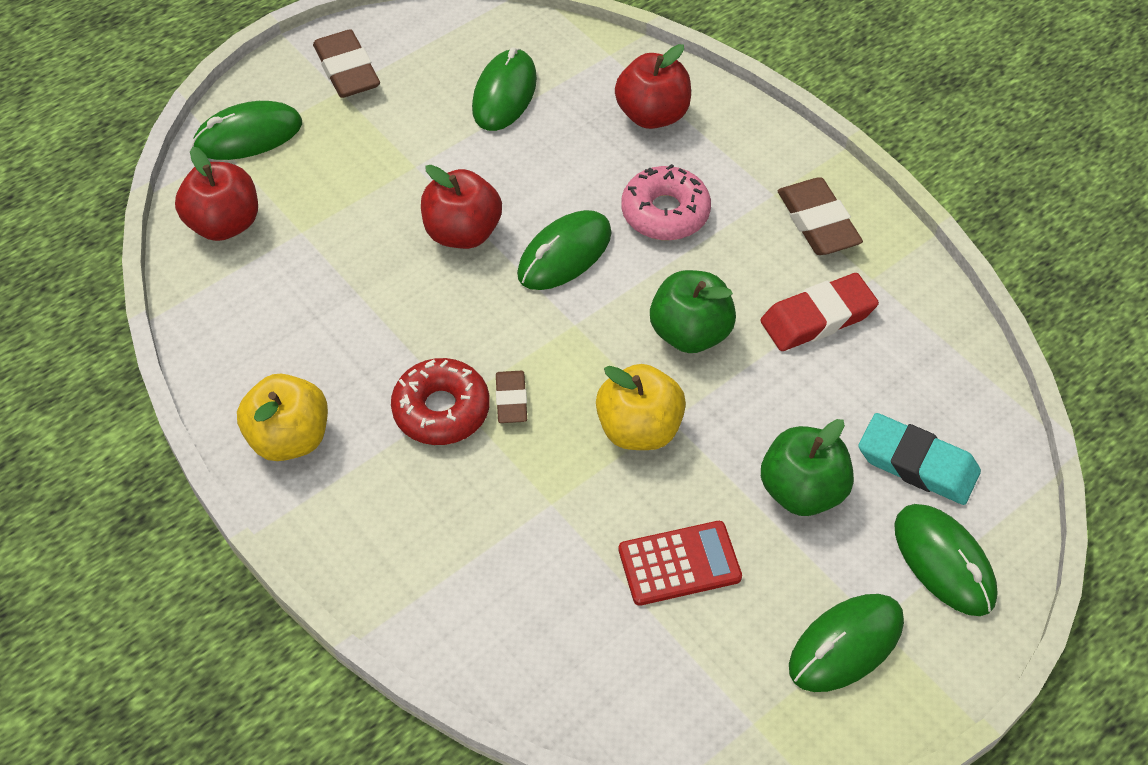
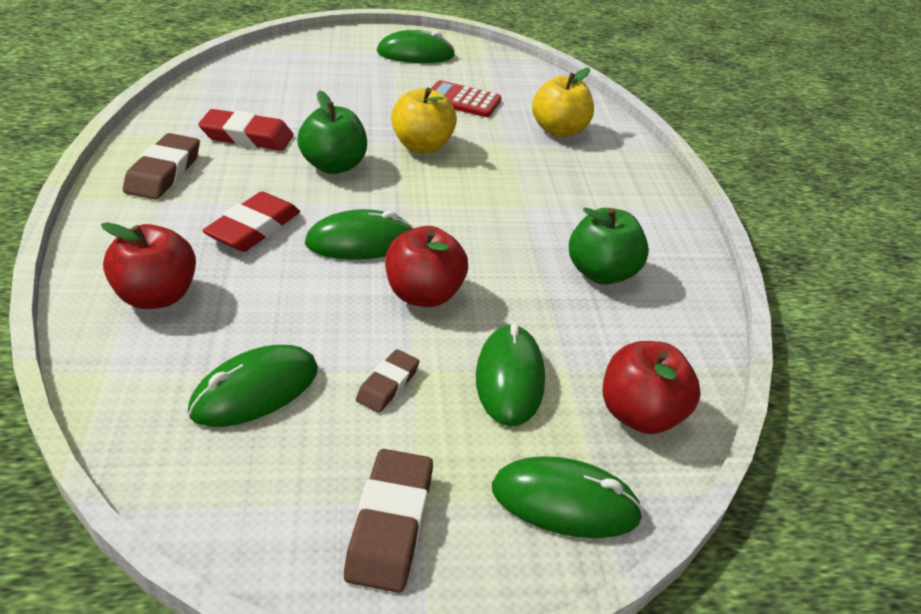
camera: 150 degrees left, 15 degrees down
(289, 438) = (658, 240): yellow apple -> yellow apple (559, 130)
(441, 410) = (539, 206): red donut -> none
(511, 400) = (487, 190): brown eraser -> brown eraser (388, 385)
(665, 212) = (254, 228): pink donut -> red eraser
(802, 491) = (365, 92): green apple -> green apple (601, 273)
(917, 464) = (293, 75): turquoise eraser -> none
(944, 562) = (334, 52): green mouse -> green mouse (509, 378)

